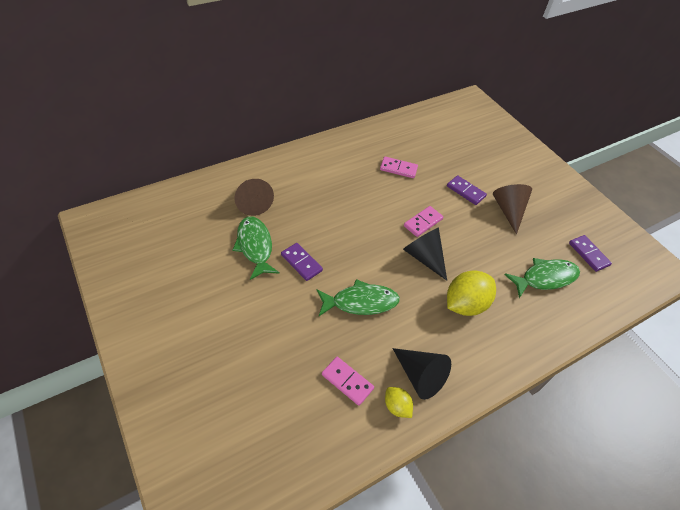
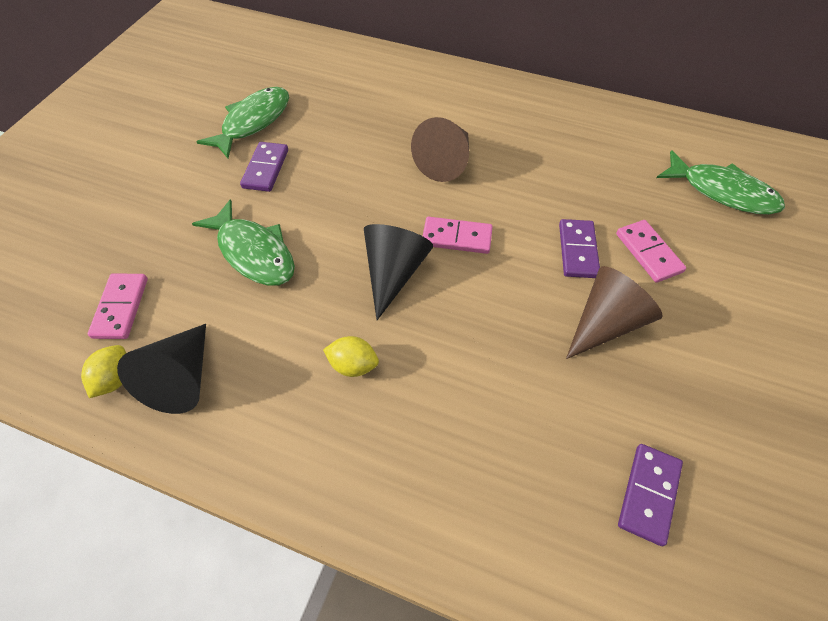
camera: 55 degrees right, 5 degrees up
(252, 202) = (316, 83): brown cone -> brown cone (445, 162)
(398, 169) = (526, 160): pink domino -> pink domino (648, 253)
(465, 304) = (353, 365): yellow lemon -> yellow lemon, size x0.52
(545, 278) = (514, 449): green fish -> green fish (722, 192)

